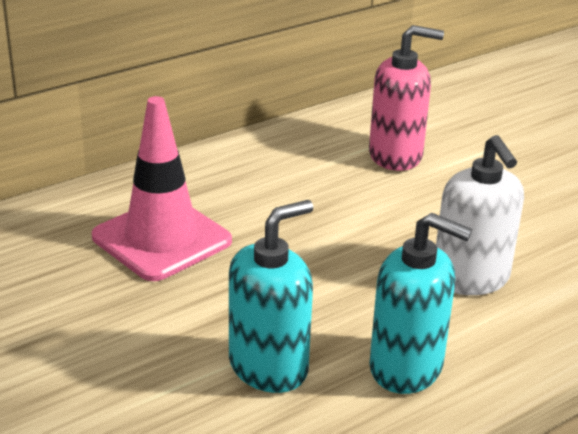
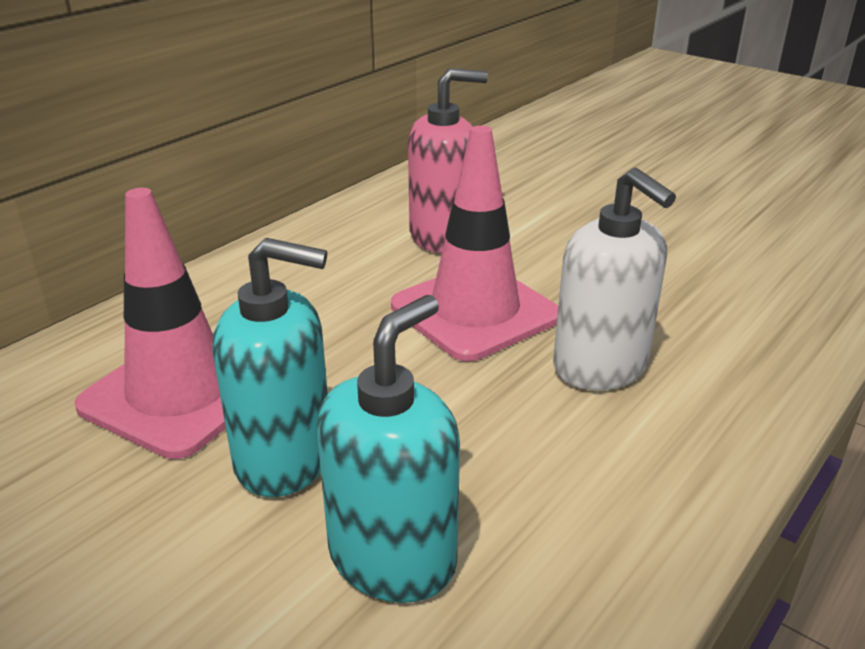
camera: 15 degrees left, 0 degrees up
(394, 220) = (475, 311): none -> pink traffic cone
(406, 367) = (583, 511): turquoise soap dispenser -> turquoise soap dispenser (285, 459)

